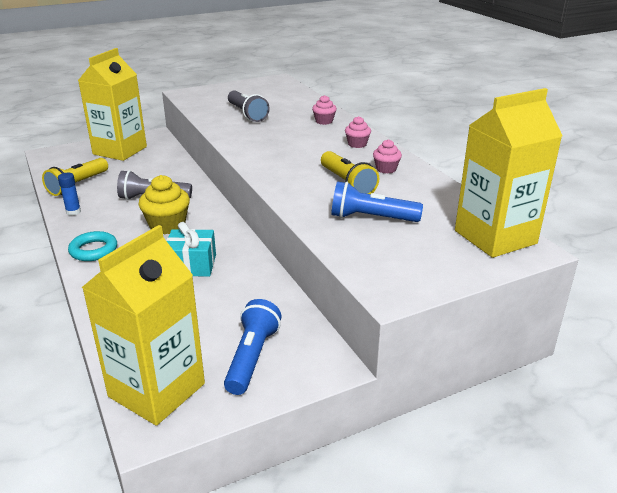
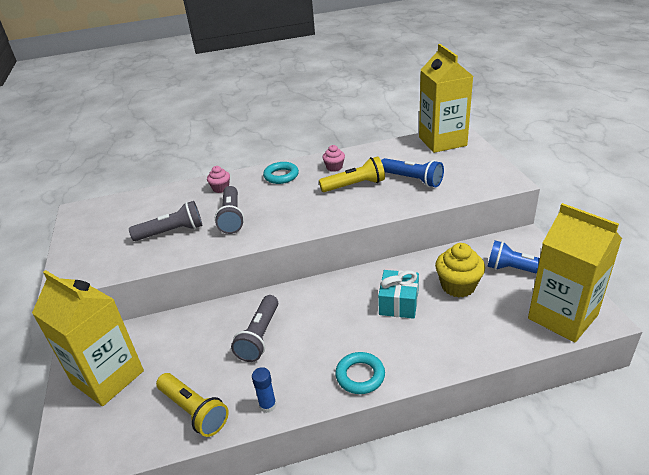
camera: 75 degrees left, 5 degrees up
(167, 225) = (323, 322): yellow cupcake -> yellow cupcake (458, 286)
(272, 132) = (232, 217): none -> grey flashlight
(357, 144) = (281, 176): pink cupcake -> turquoise ring
(371, 218) = (412, 180): blue flashlight -> blue flashlight turned 75 degrees counterclockwise

